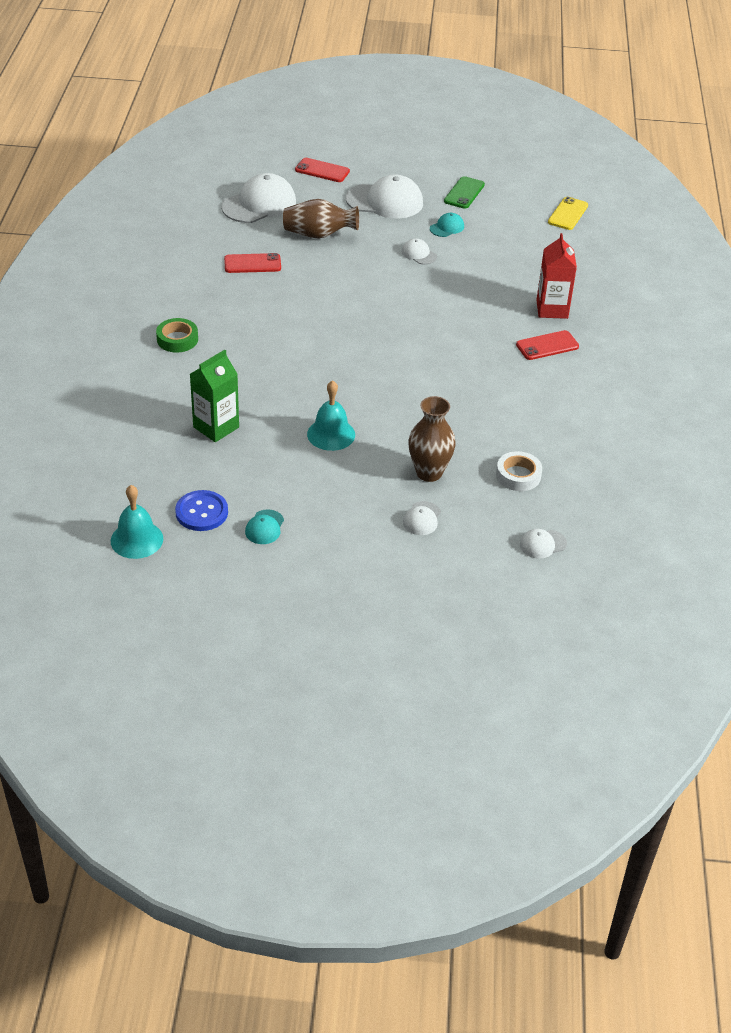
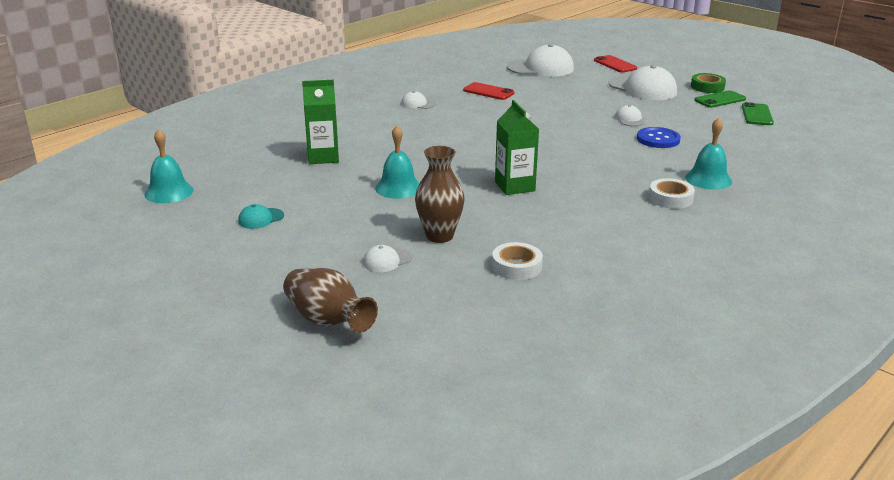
camera: 40 degrees right, 15 degrees down
(177, 339) = (374, 110): green tape -> green tape (707, 87)
(201, 512) = (234, 195): blue button -> blue button (658, 139)
(318, 235) = (562, 91): brown vase -> brown vase (328, 321)
(420, 387) = (514, 186): none -> green carton
(447, 227) = (676, 112): turquoise cap -> none
(511, 204) = (757, 115): none -> green phone
(542, 544) = (467, 320): white cap -> white cap (418, 104)
(547, 346) = (670, 198): red phone -> white tape
(552, 309) = (708, 179): red carton -> turquoise bell
(568, 214) = (806, 132): yellow phone -> none

